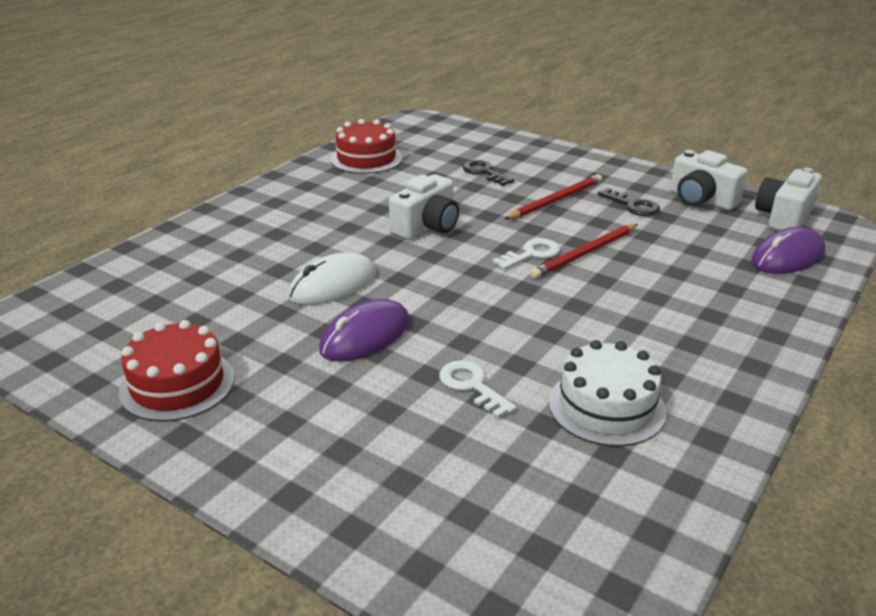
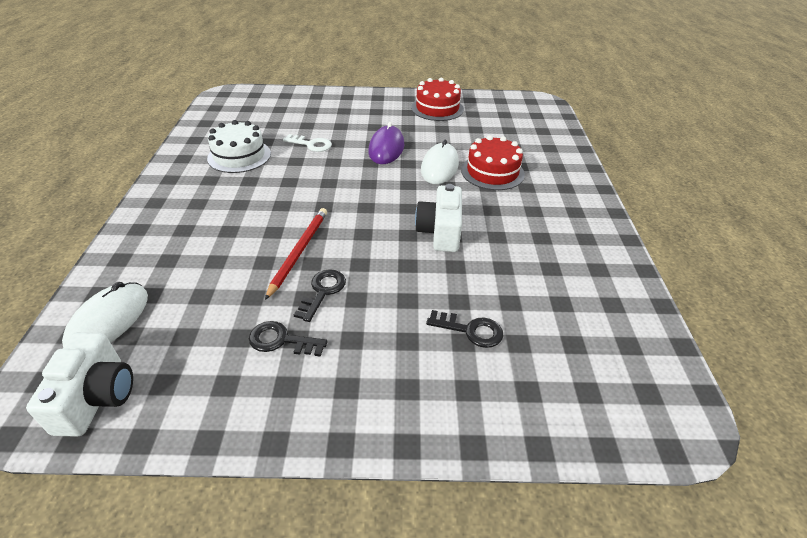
camera: 145 degrees right, 10 degrees up
(366, 159) = (601, 298): red cake -> red cake (492, 172)
(531, 254) = (340, 235): white key -> none
(556, 200) = (364, 313): red pencil -> none
(581, 221) = (323, 291): none -> black key
(701, 200) = (203, 390): white camera -> none
(787, 257) = (109, 321): purple mouse -> white mouse

